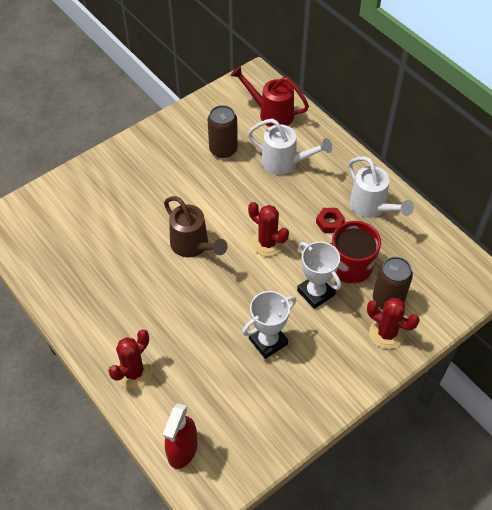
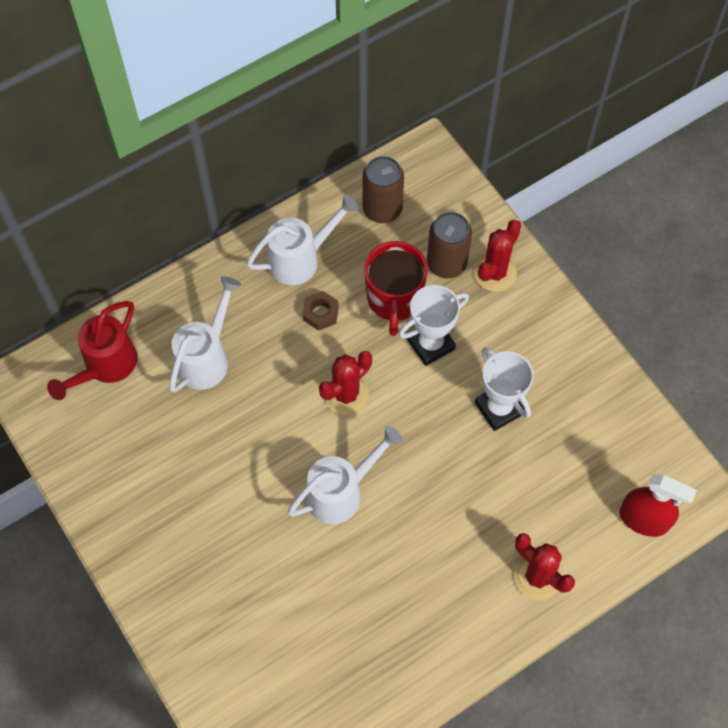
camera: 85 degrees left, 10 degrees up
(193, 246) = (341, 492): brown watering can -> white watering can
(223, 149) = (167, 440): brown can -> brown can (382, 209)
(329, 223) = (320, 313): red nut -> brown nut

